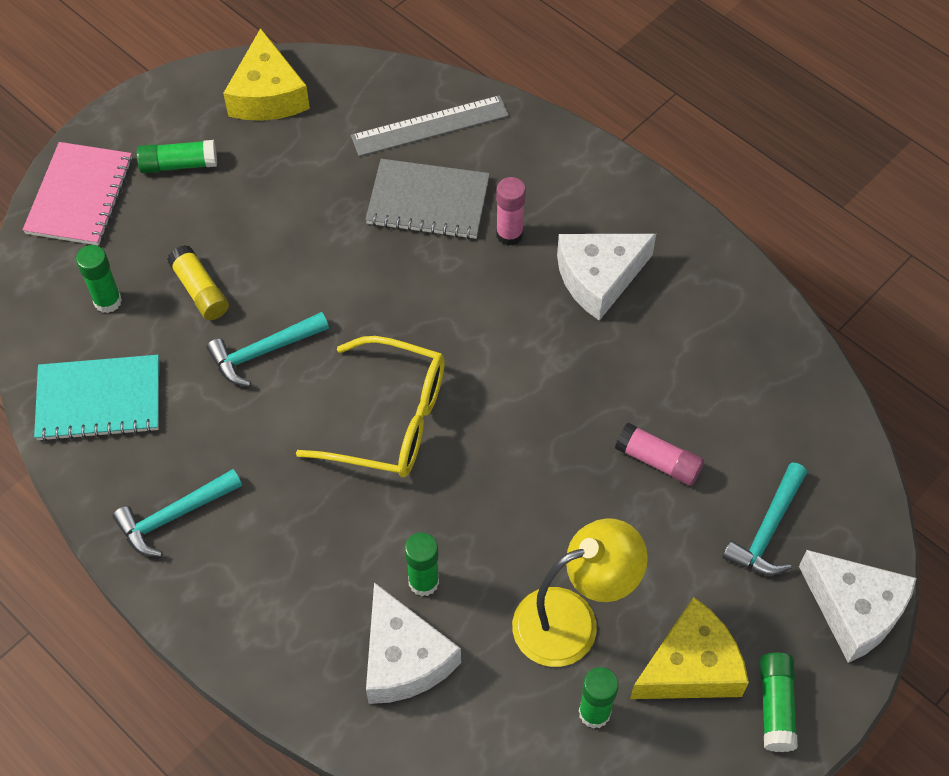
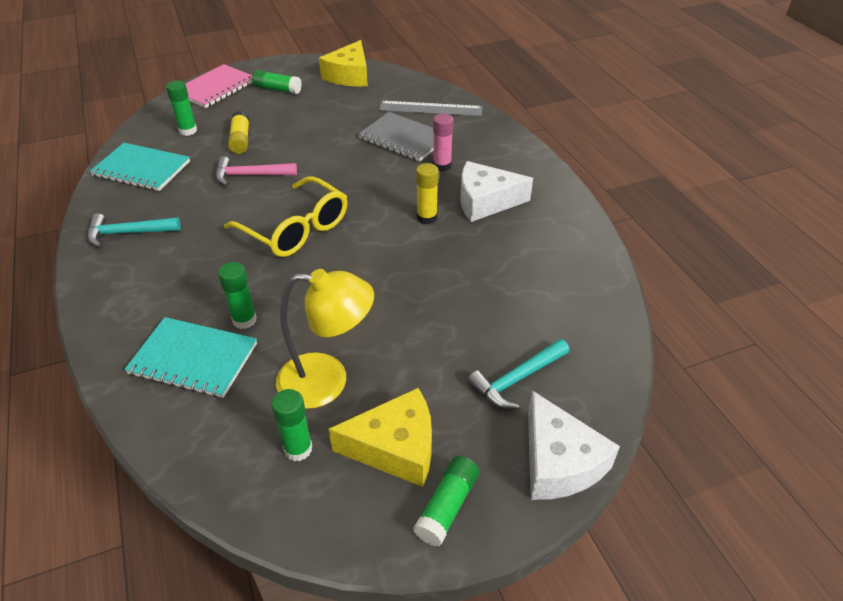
camera: 25 degrees right, 15 degrees down
(263, 352) = (250, 175): turquoise hammer -> pink hammer
(404, 658) = (193, 359): white cheese -> turquoise notebook
(542, 335) = (427, 218): none -> yellow glue stick
(658, 461) = (459, 309): pink glue stick -> none

